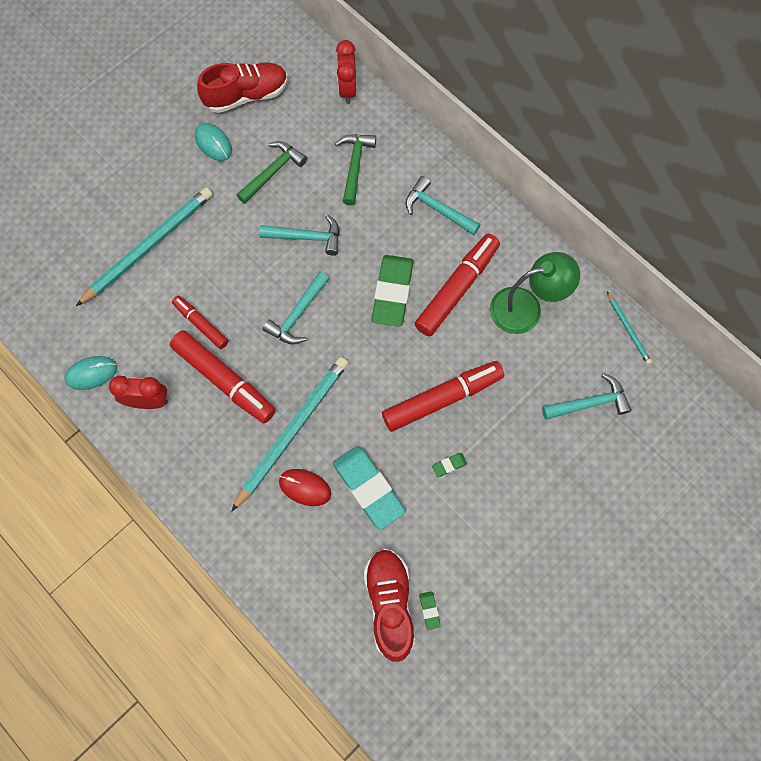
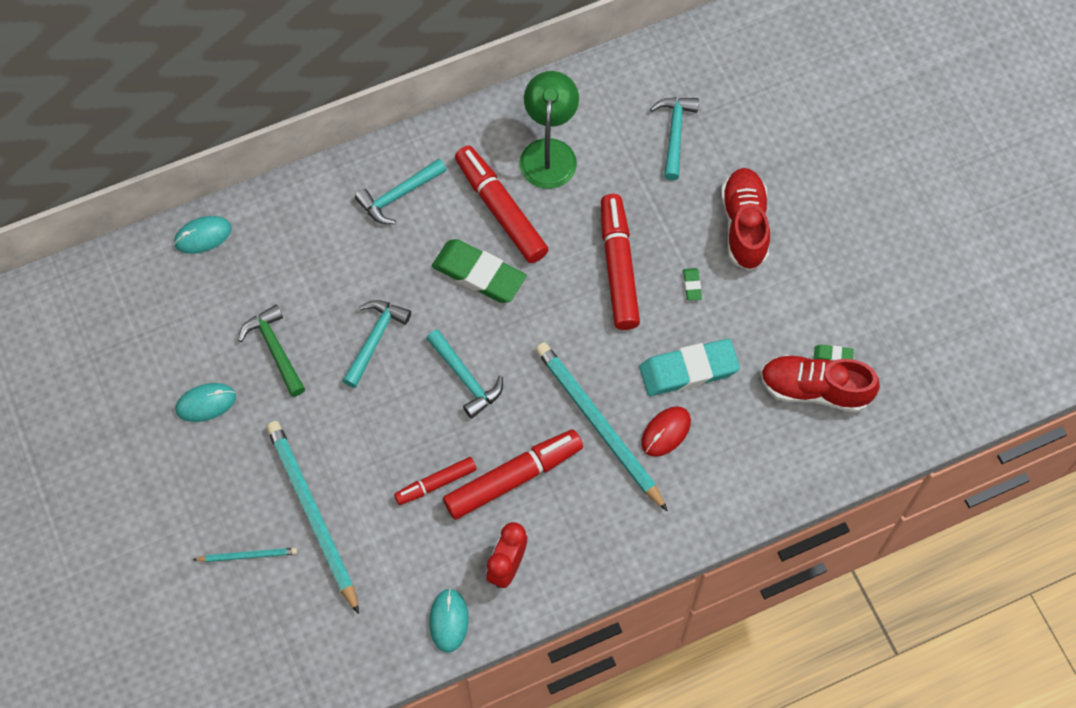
camera: 70 degrees left, 5 degrees down
(246, 96) = (158, 347): red shoe -> red shoe (744, 226)
(347, 90) = (203, 236): red clock -> turquoise mouse
(354, 166) = (306, 261): green hammer -> none
(628, 329) = (610, 69): turquoise pencil -> turquoise pencil (247, 555)

